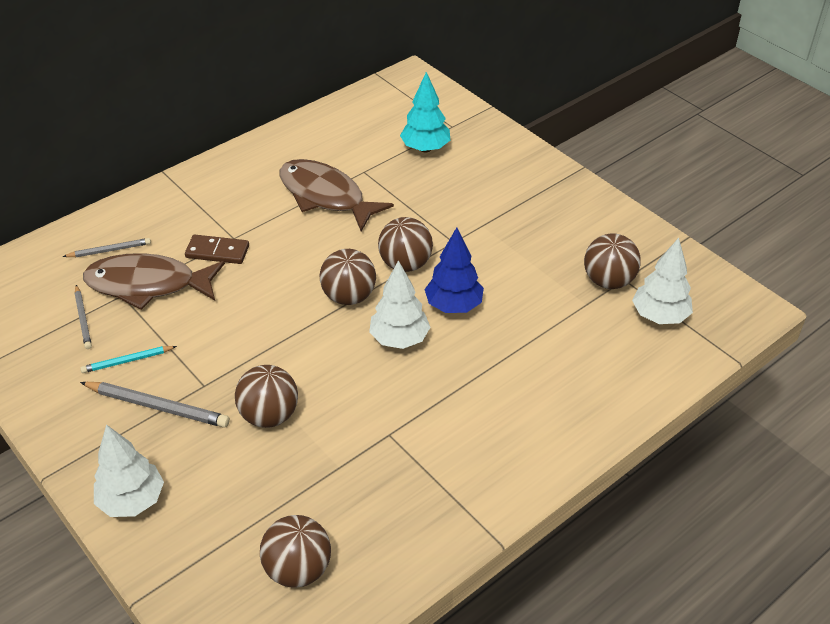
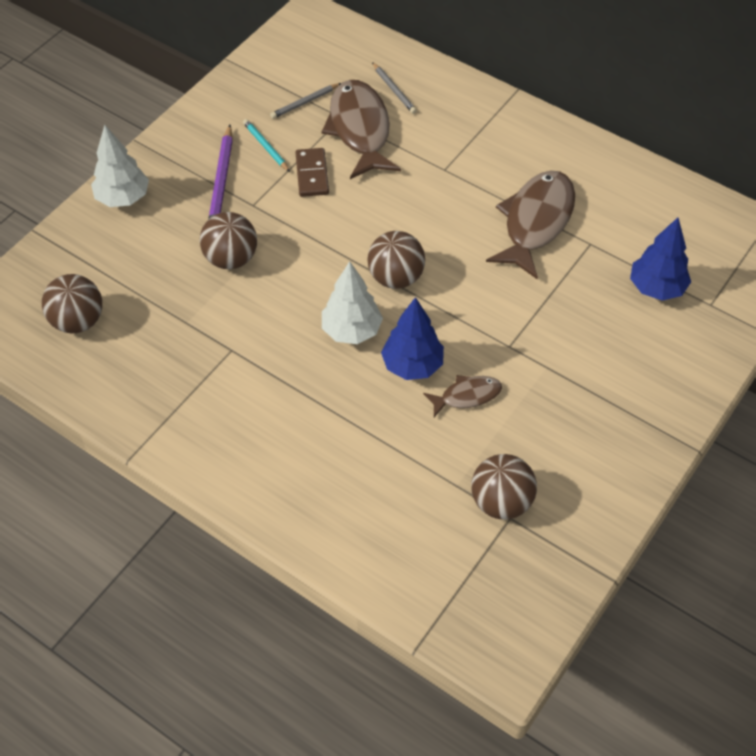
camera: 75 degrees right, 10 degrees up
(158, 406) = (221, 182): grey pencil -> purple pencil
(217, 252) = (420, 163): brown domino -> brown domino (312, 174)
(405, 264) = (458, 312): brown ball -> none
(425, 148) = (656, 288): turquoise tree -> blue tree
(497, 278) = (467, 396): none -> brown fish
(659, 316) = (461, 560): white tree -> none

